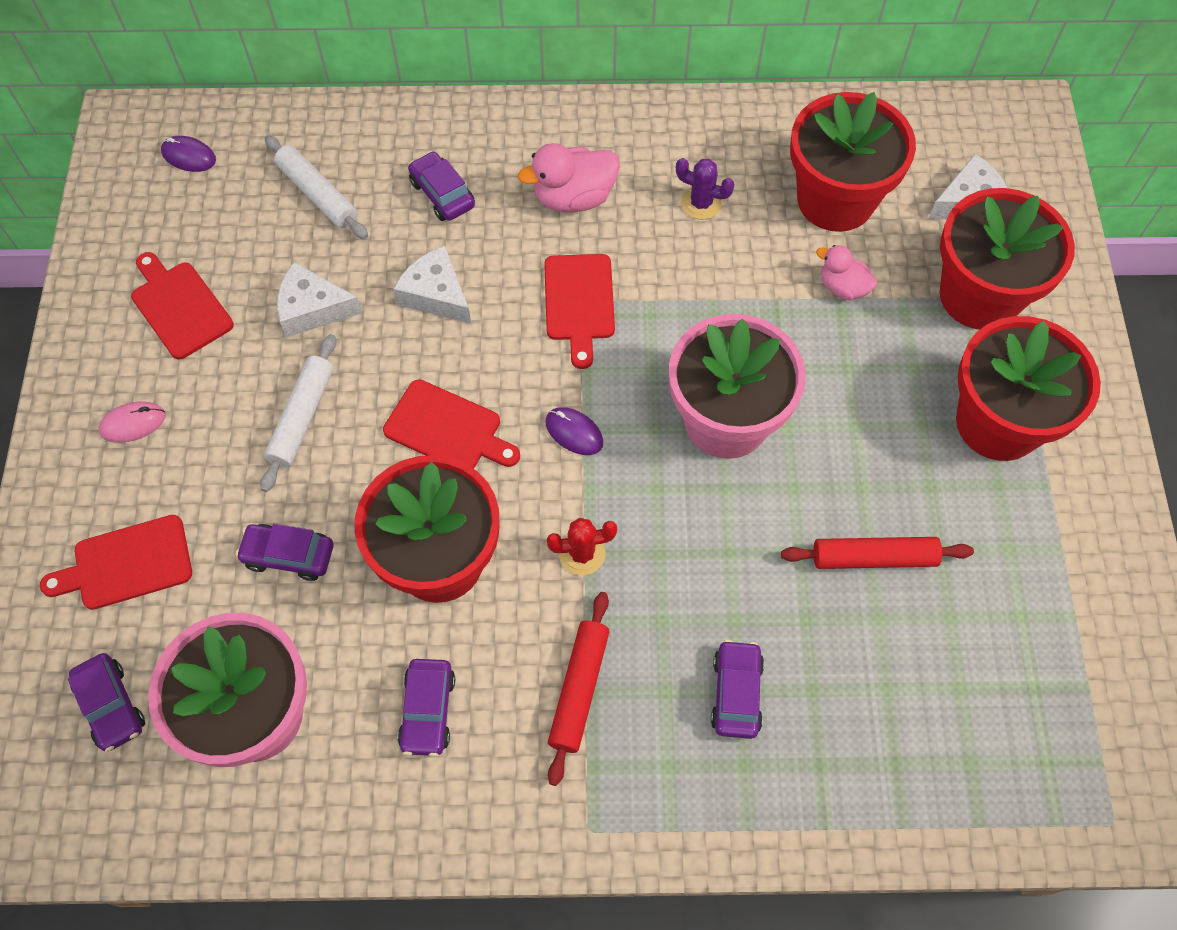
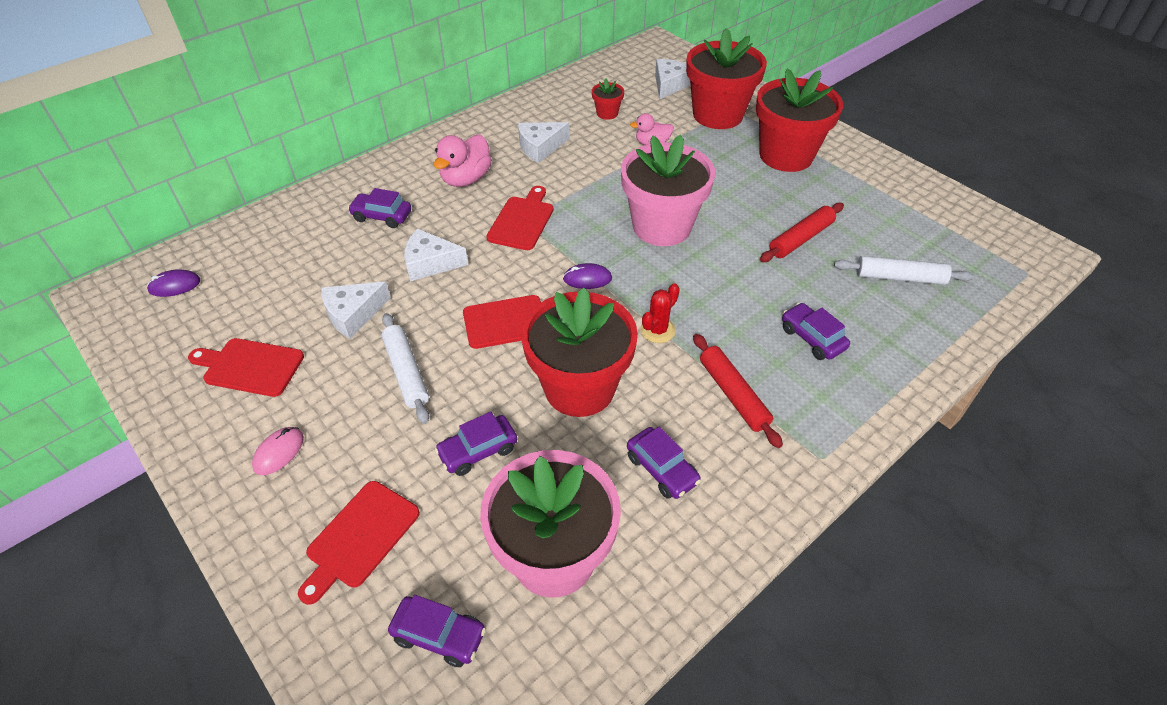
camera: 40 degrees left, 15 degrees down
(317, 194) = (295, 257): white rolling pin -> white rolling pin (899, 277)
(579, 302) = (522, 221): red cutting board -> red cutting board turned 120 degrees counterclockwise
(701, 203) = (540, 147): purple cactus -> white cheese
(835, 200) = (607, 113): red flower pot -> red flower pot, size x0.43

